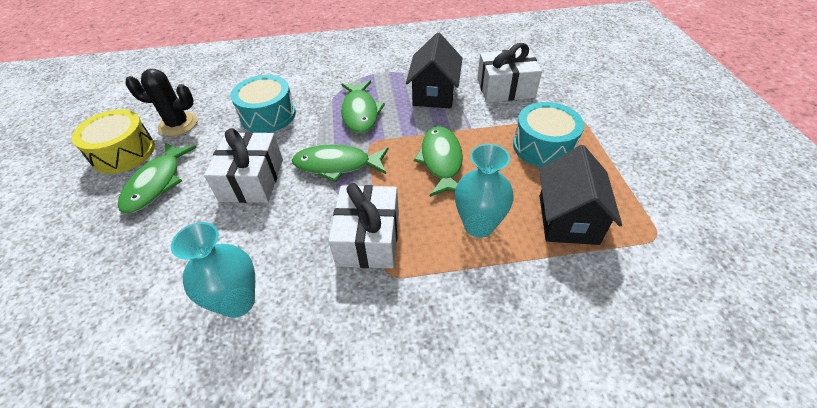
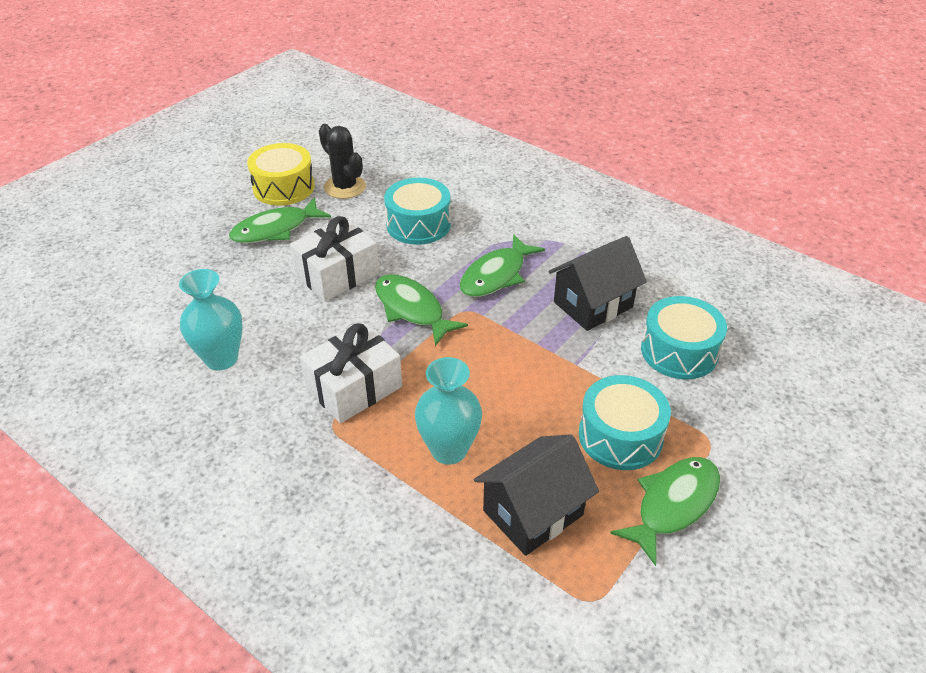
camera: 45 degrees right, 5 degrees down
(441, 161) = (501, 372): green fish -> green fish (673, 505)
(505, 88) = (679, 351): white gift -> turquoise drum

